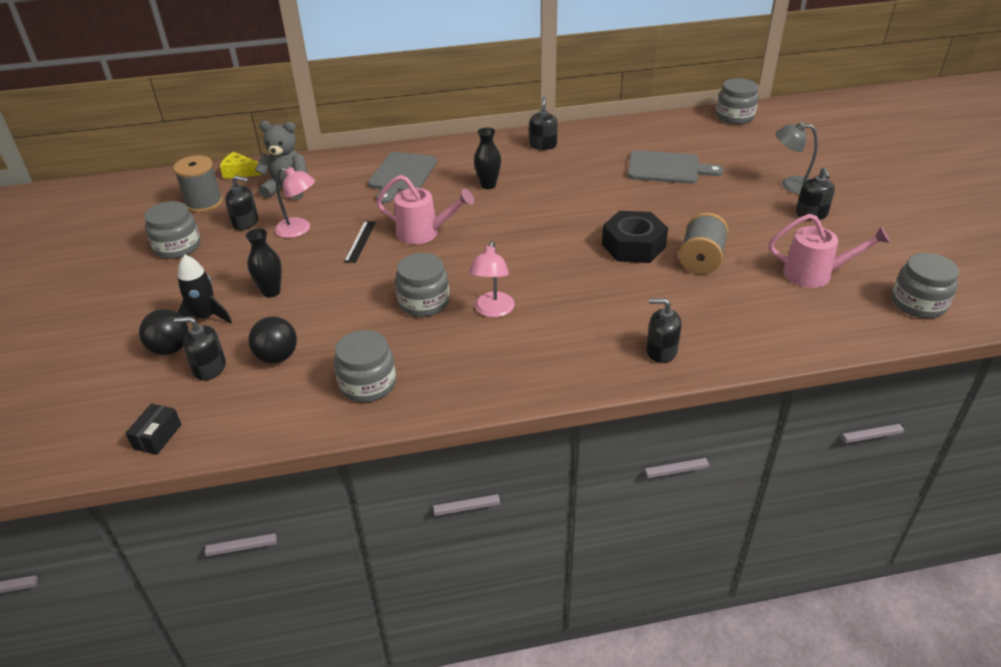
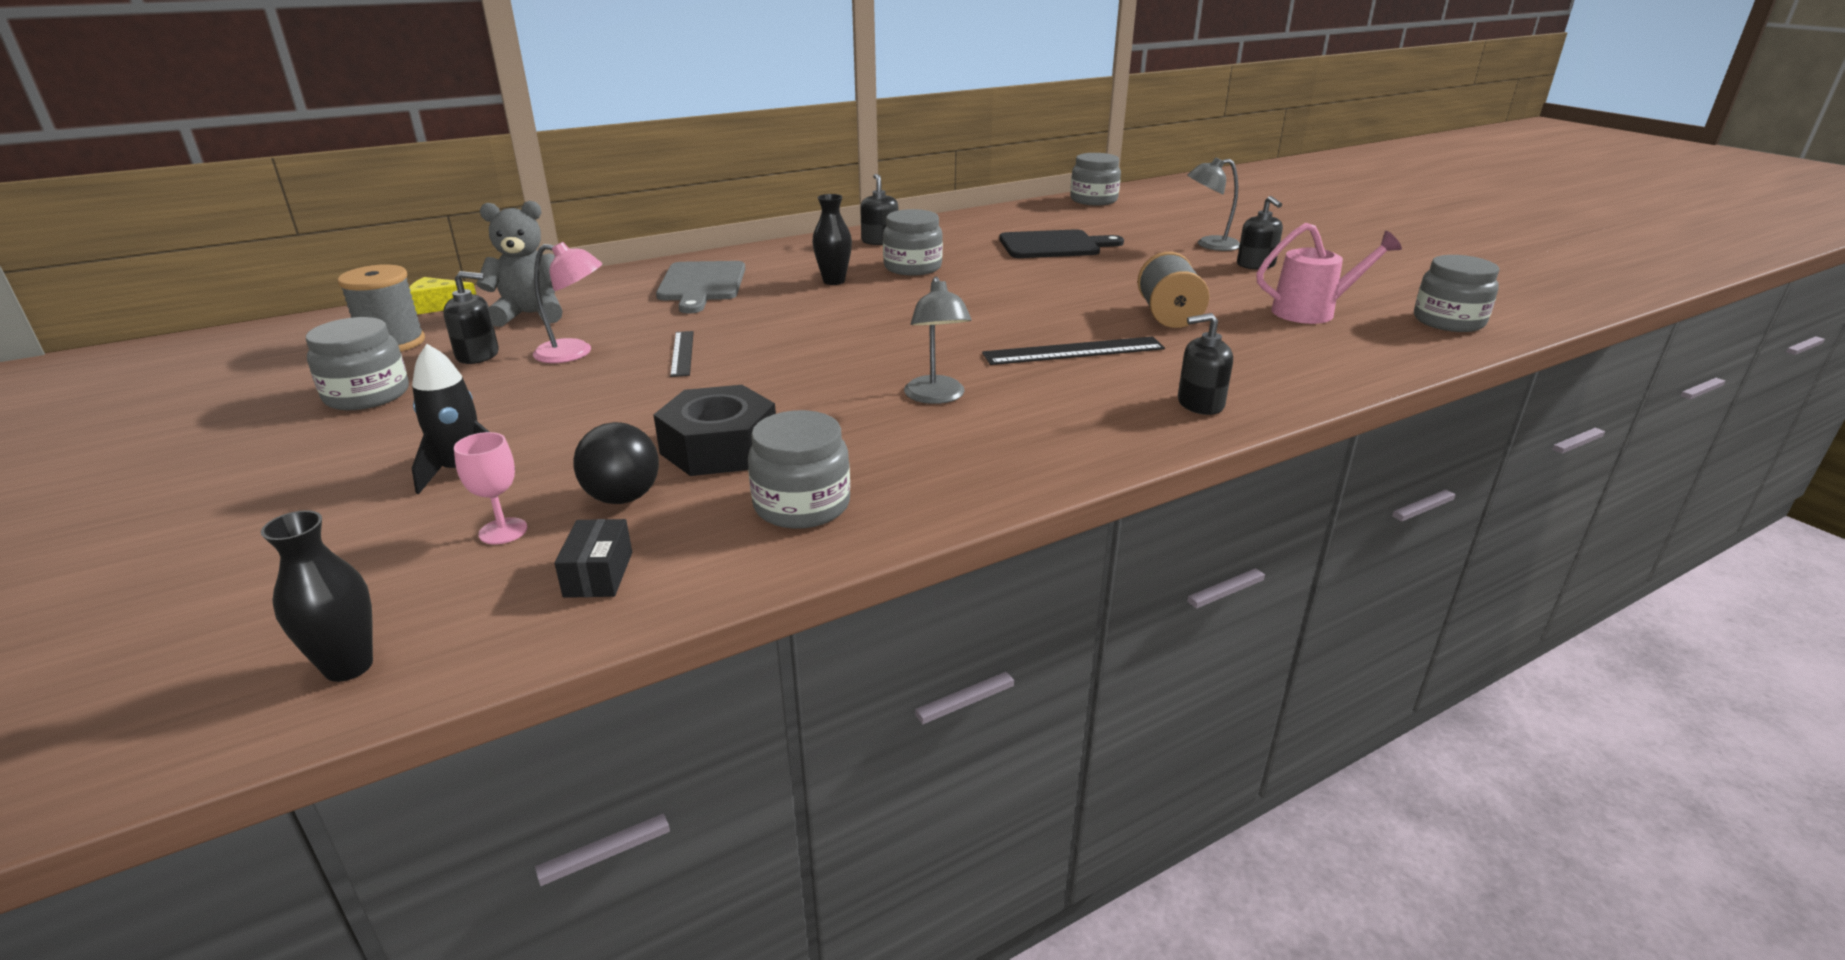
camera: 20 degrees left, 10 degrees down
(157, 436) = (442, 643): black box -> black box (598, 574)
(170, 349) = (413, 518): black ball -> none
(209, 368) = (503, 531): black soap dispenser -> pink goblet
(271, 292) = (566, 424): black vase -> black vase (348, 666)
(424, 233) = (775, 334): pink watering can -> none
(424, 302) = (826, 402): grey jar -> grey jar (912, 267)
(493, 311) = (936, 397): pink lamp -> grey lamp
(608, 284) = (1073, 351): none -> black ruler
(633, 246) = (1073, 313): black nut -> black nut (719, 447)
(667, 168) = (1054, 245): grey cutting board -> black cutting board

